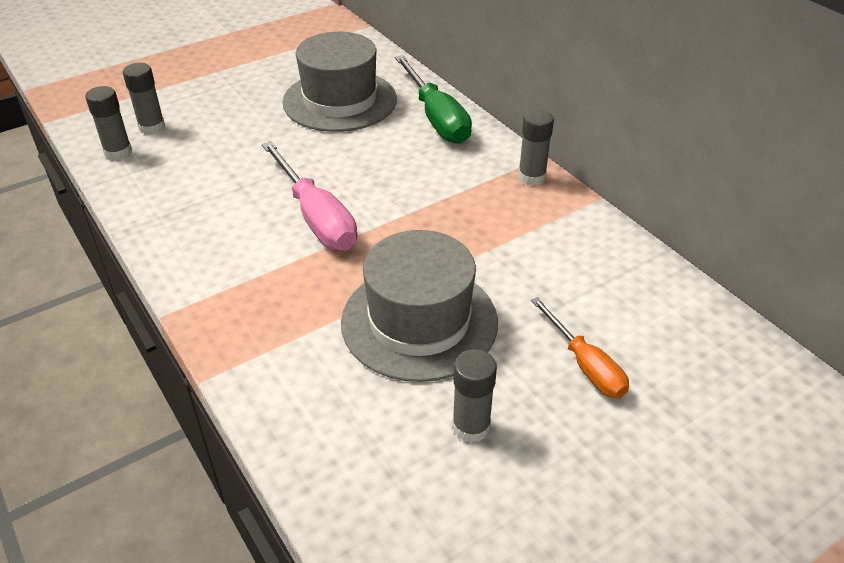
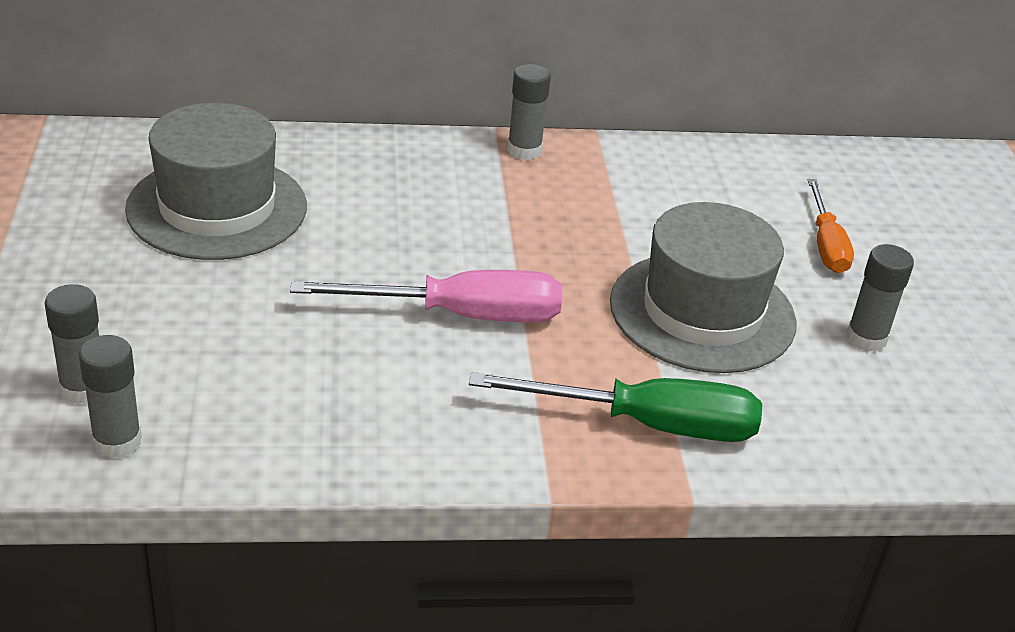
camera: 65 degrees left, 5 degrees down
(436, 118) = (343, 158): green screwdriver -> green screwdriver (647, 425)
(585, 365) = (826, 245): orange screwdriver -> orange screwdriver turned 90 degrees clockwise

